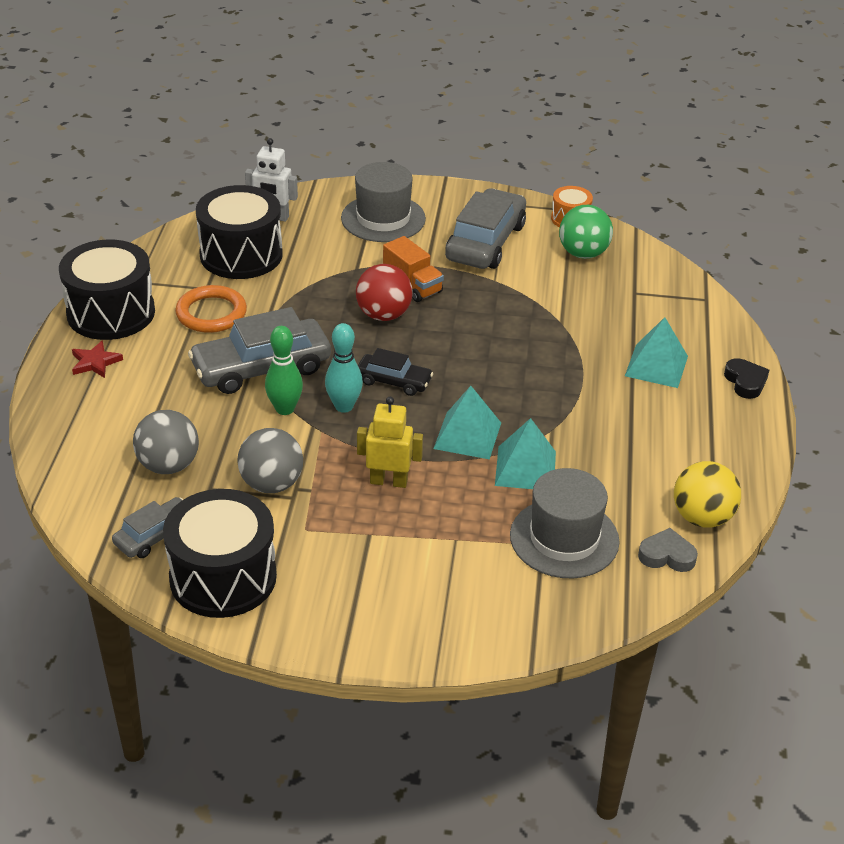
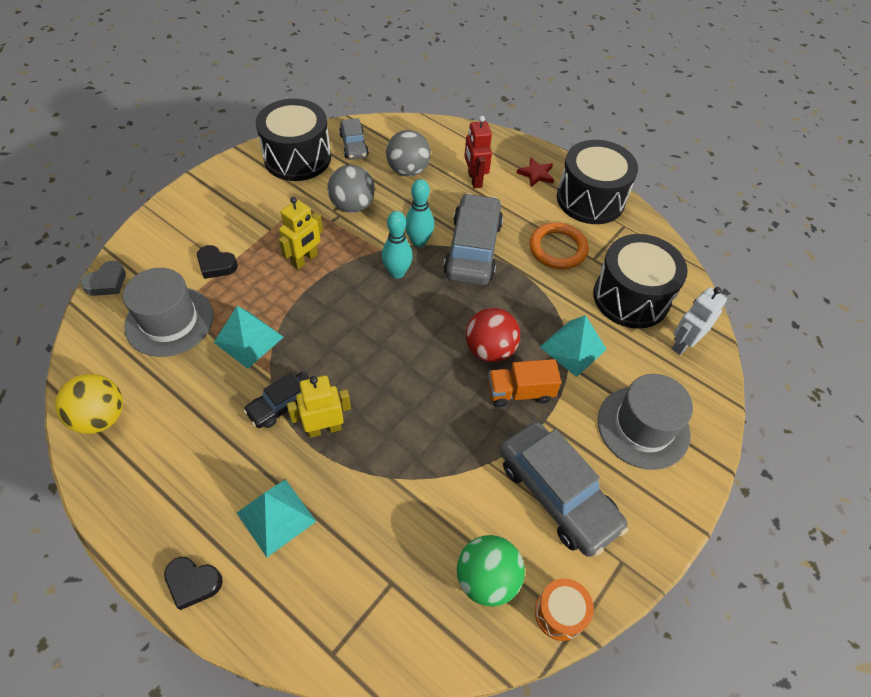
camera: 120 degrees right, 15 degrees up
(143, 405) = (474, 179): none -> red robot
(285, 409) = (419, 242): green bowling pin -> turquoise bowling pin
(394, 381) = (403, 314): black car -> black car (282, 404)
(461, 547) = (216, 265): none -> black heart
(467, 435) = (310, 325): turquoise pyramid -> turquoise pyramid (573, 348)
(560, 375) = (324, 428): none -> yellow robot
(667, 555) = (96, 369): grey heart -> grey heart (107, 282)

